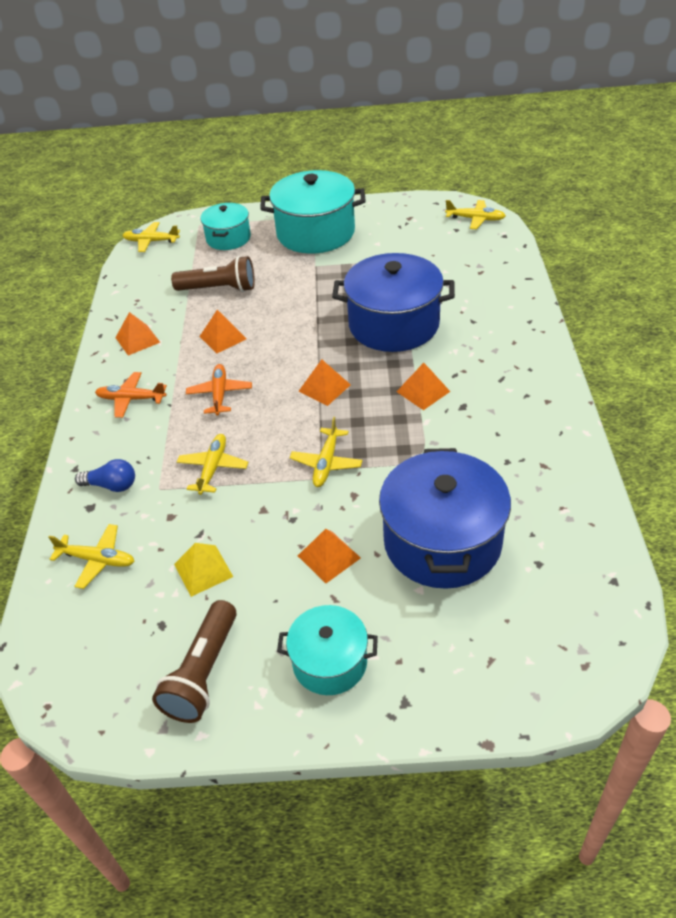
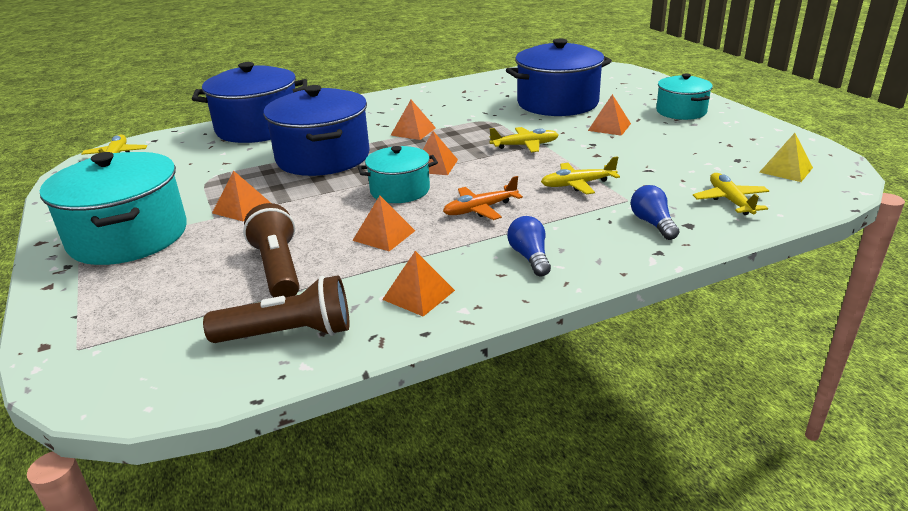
camera: 115 degrees left, 15 degrees down
(131, 399) = (530, 257): orange plane -> blue light bulb
(151, 241) = (130, 387): yellow plane -> none
(203, 570) = (676, 159): yellow pyramid -> yellow pyramid (786, 170)
(203, 673) = (744, 138): brown flashlight -> brown flashlight (288, 334)
(228, 238) = (132, 303): turquoise pot -> turquoise pot (400, 190)
(322, 278) = (242, 208): none -> orange pyramid
(500, 292) = (258, 128): none -> blue pot

